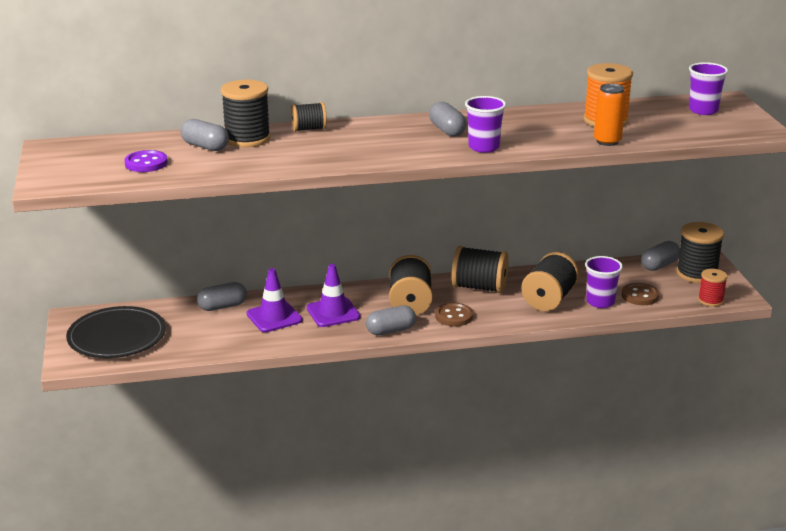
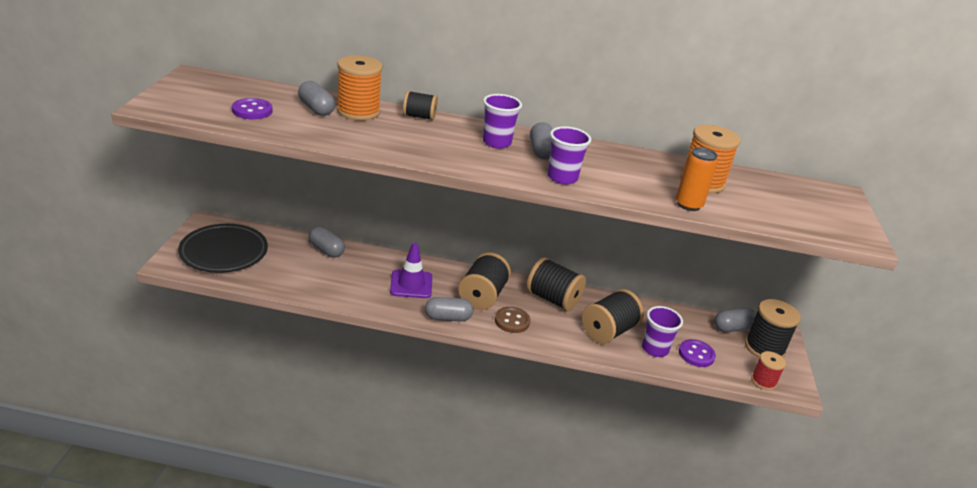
camera: 15 degrees right, 5 degrees up
(222, 306) = (326, 250): grey capsule -> grey capsule turned 45 degrees clockwise
(247, 139) = (358, 111): black spool -> orange spool
(274, 317) = (360, 273): purple traffic cone -> none
(640, 296) = (696, 354): brown button -> purple button
(703, 110) = (809, 198): purple cup -> purple cup (497, 142)

